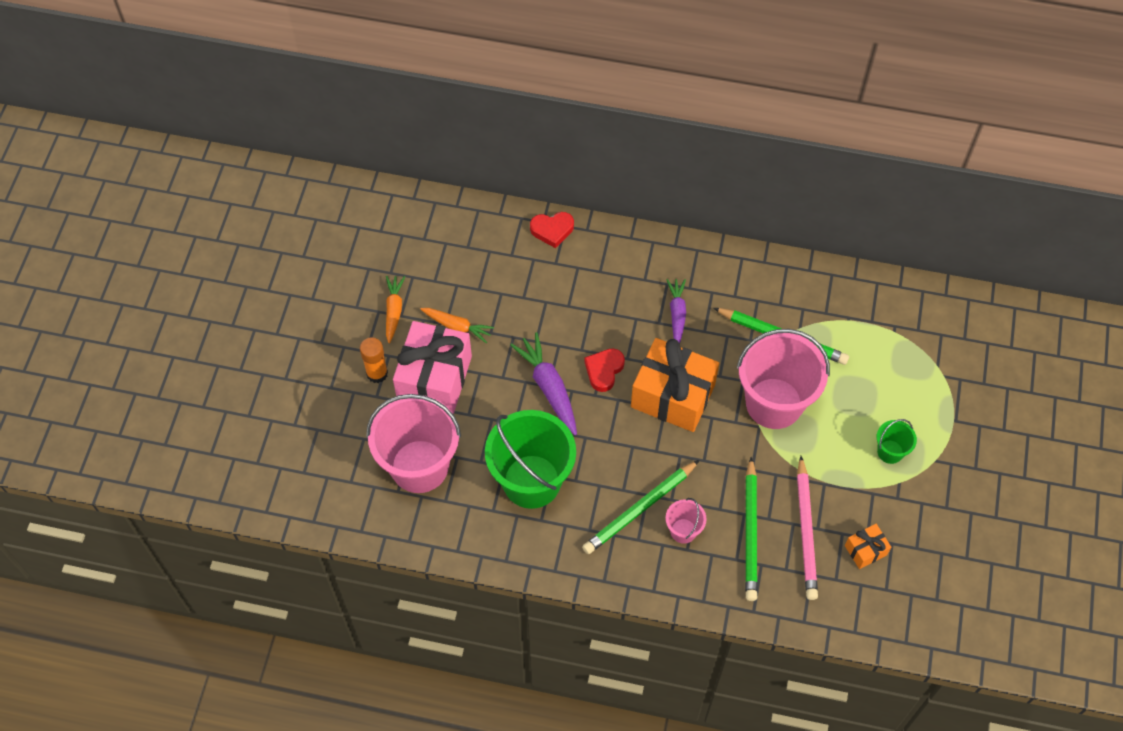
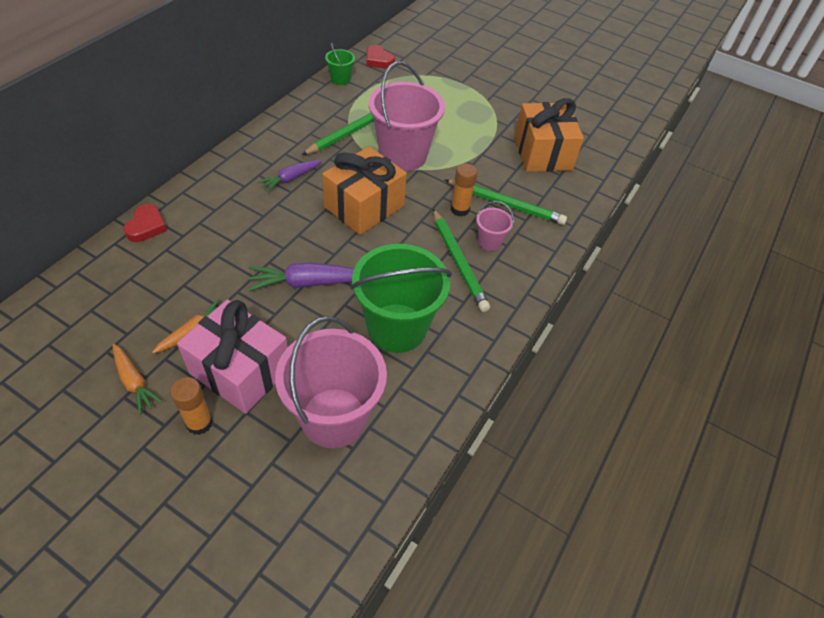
camera: 75 degrees left, 10 degrees down
(394, 311) = (134, 382): orange carrot -> orange carrot turned 150 degrees counterclockwise
(604, 370) = (314, 240): red heart -> red heart (378, 60)
(677, 314) = (290, 179): purple carrot -> purple carrot turned 60 degrees counterclockwise
(717, 488) = (460, 209): none -> orange glue stick
(806, 531) = (516, 176): pink pencil -> none
(865, 550) = (542, 153): orange gift -> orange gift, size x2.18
(890, 451) = (471, 116): green bucket -> green bucket (340, 79)

